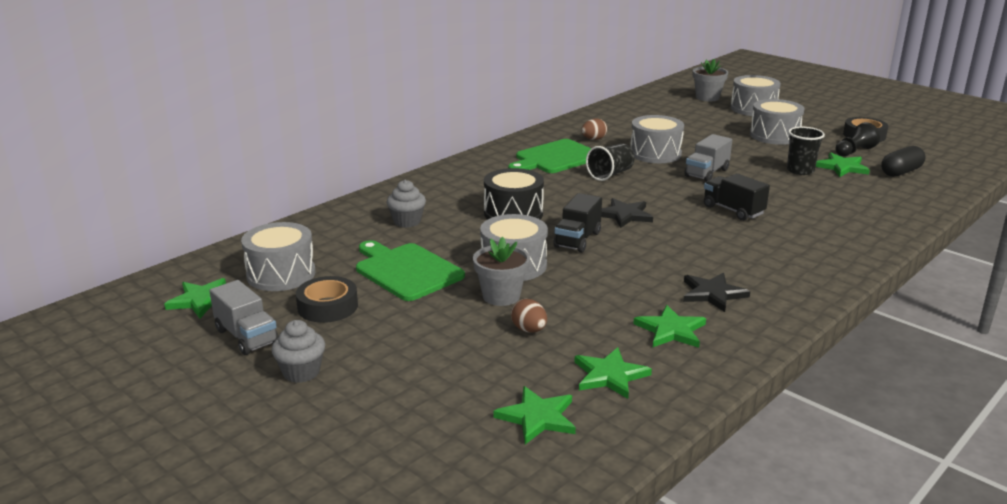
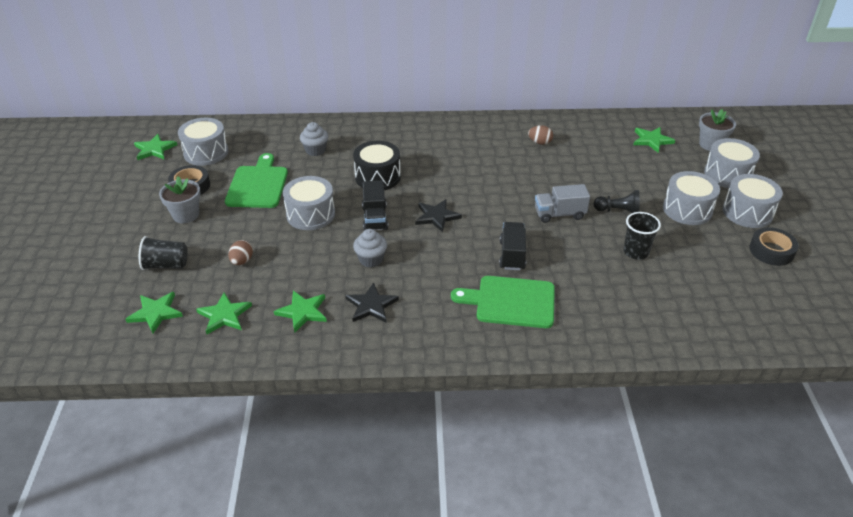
camera: 45 degrees right, 15 degrees up
(247, 336) = (136, 183): grey truck -> none
(301, 372) = (121, 218): grey cupcake -> grey cupcake (371, 259)
(501, 296) = (268, 231): grey flower pot -> grey flower pot (186, 215)
(555, 158) = (483, 146): green cutting board -> green cutting board (511, 302)
(577, 240) = (375, 218): black truck -> black truck turned 75 degrees counterclockwise
(610, 174) = (492, 179): black cup -> black cup (166, 265)
(655, 153) = (558, 177): grey drum -> grey drum (747, 212)
(842, 167) = (678, 269): green star -> green star (652, 140)
(854, 151) = (724, 261): black pawn -> black pawn (618, 211)
(901, 172) = (720, 302): black capsule -> none

